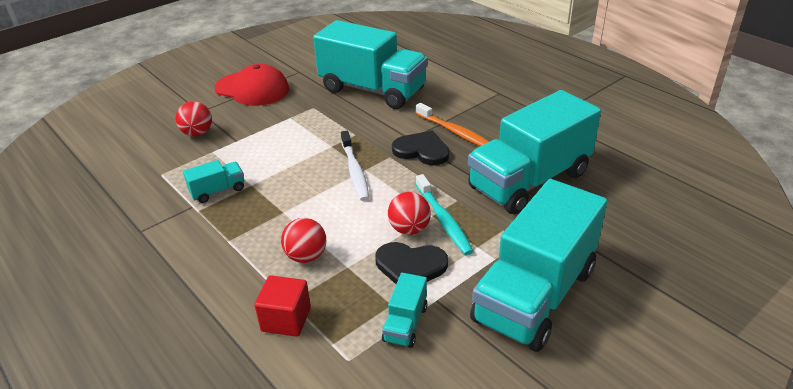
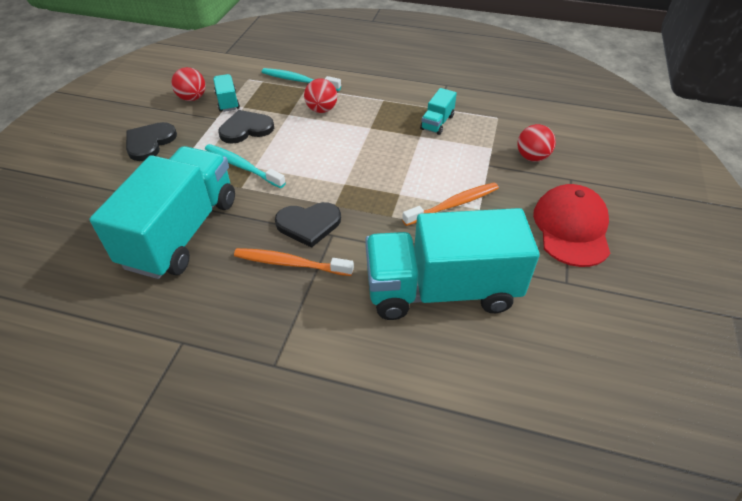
camera: 145 degrees right, 10 degrees up
(252, 89) = (571, 228): red cap -> red cap turned 105 degrees clockwise
(286, 319) = (299, 81): red cube -> turquoise toothbrush
(303, 125) = (453, 205): none -> orange toothbrush
(355, 171) = (351, 178): white toothbrush -> none
(409, 229) = (265, 150): red ball -> red ball (192, 98)
(535, 295) = (149, 142): turquoise truck -> black heart

